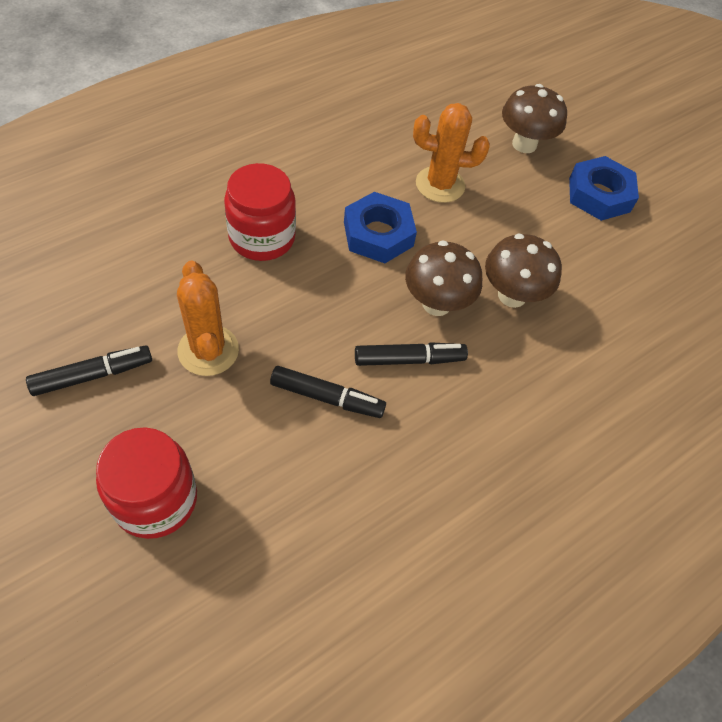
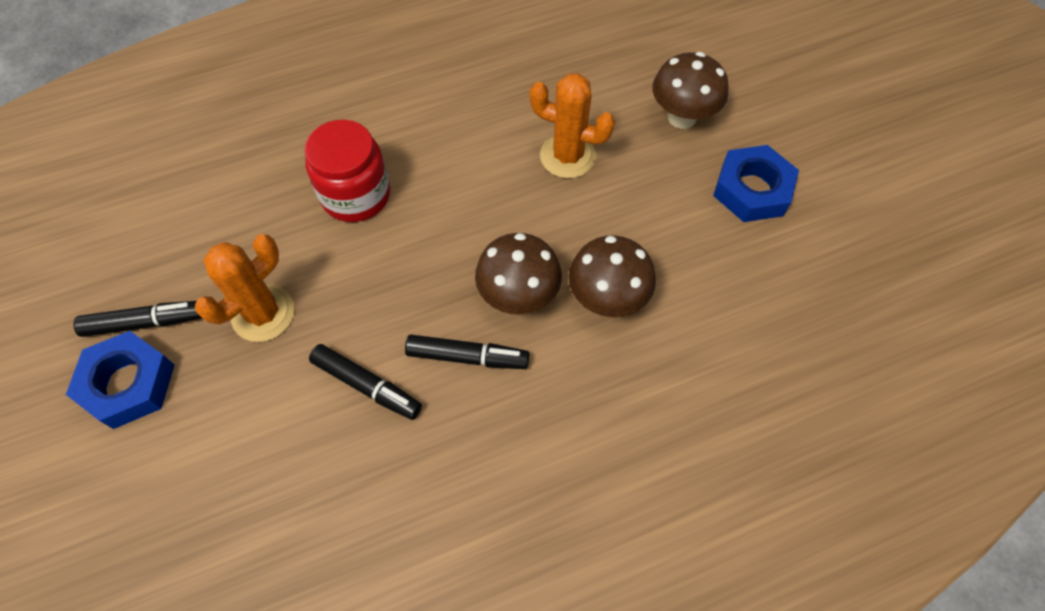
camera: 20 degrees right, 5 degrees up
(155, 500) = (164, 466): red jar -> none
(208, 350) = (263, 314): orange cactus -> orange cactus turned 45 degrees clockwise
(378, 234) = (480, 206): blue nut -> blue nut (128, 384)

